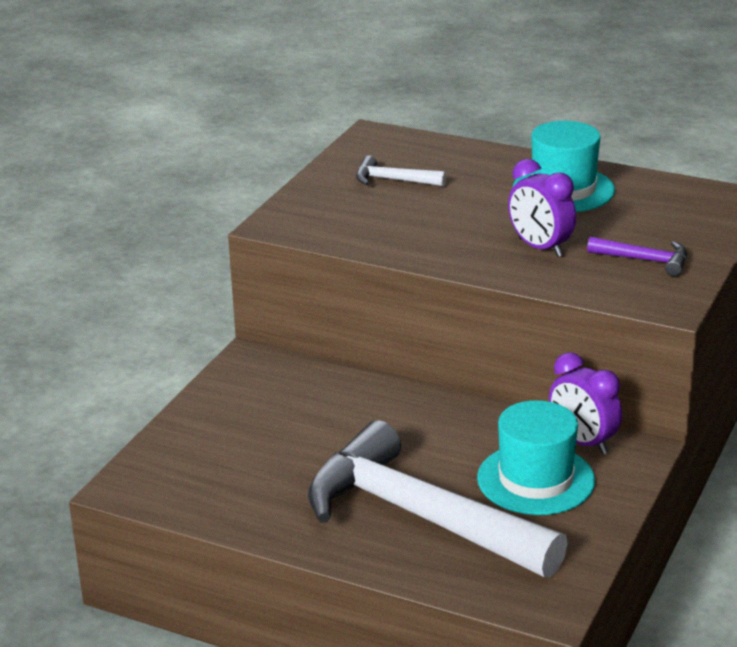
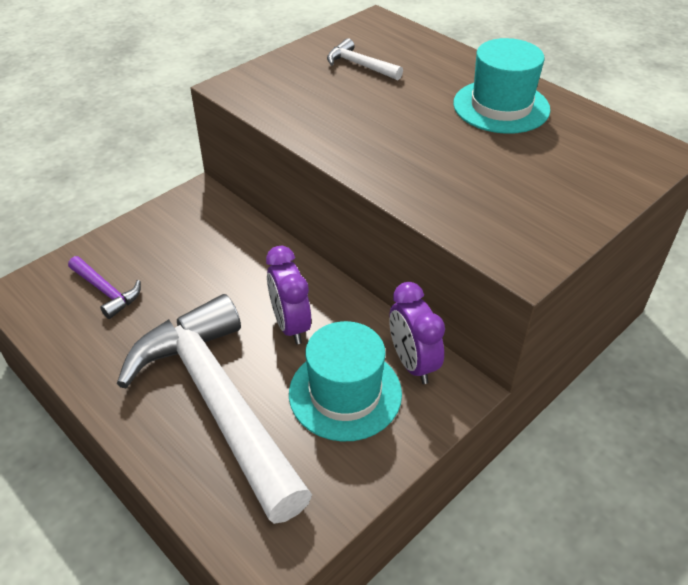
camera: 20 degrees right, 15 degrees up
(540, 247) = (439, 163): purple clock -> purple clock (290, 325)
(645, 260) = (531, 203): purple hammer -> purple hammer (106, 291)

